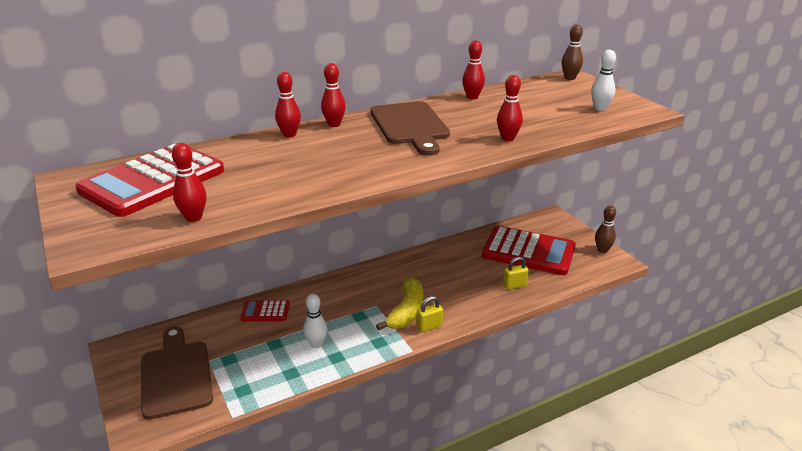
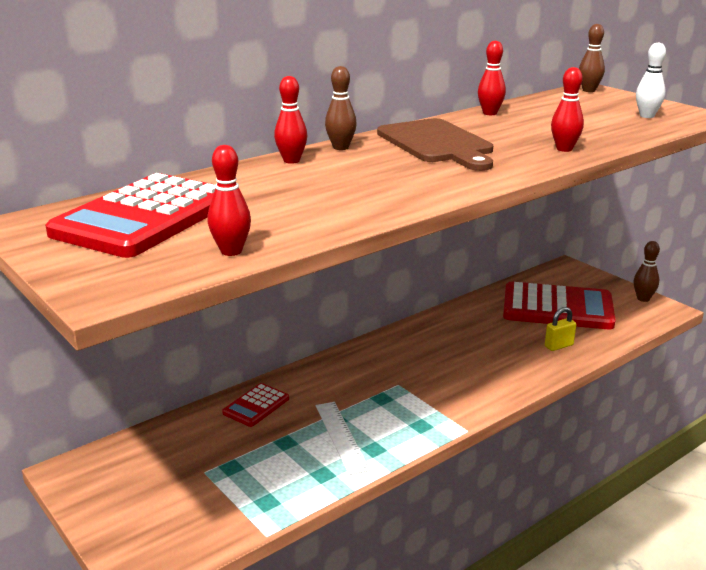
camera: 10 degrees left, 5 degrees down
(176, 375) = (166, 494): brown cutting board -> none
(265, 311) = (256, 406): red calculator -> red calculator turned 45 degrees counterclockwise
(316, 344) = (341, 436): white bowling pin -> white ruler
(334, 124) = (341, 147): red bowling pin -> brown bowling pin
(406, 311) = (440, 387): yellow banana -> none
(429, 326) = (476, 401): yellow padlock -> none

